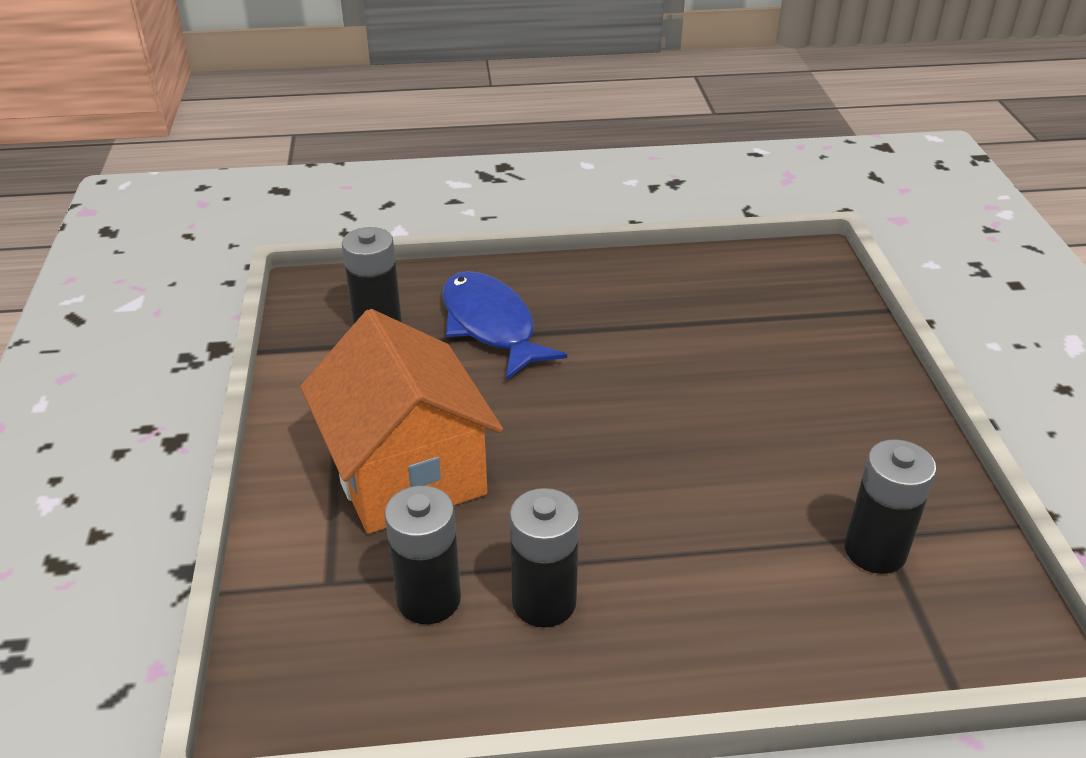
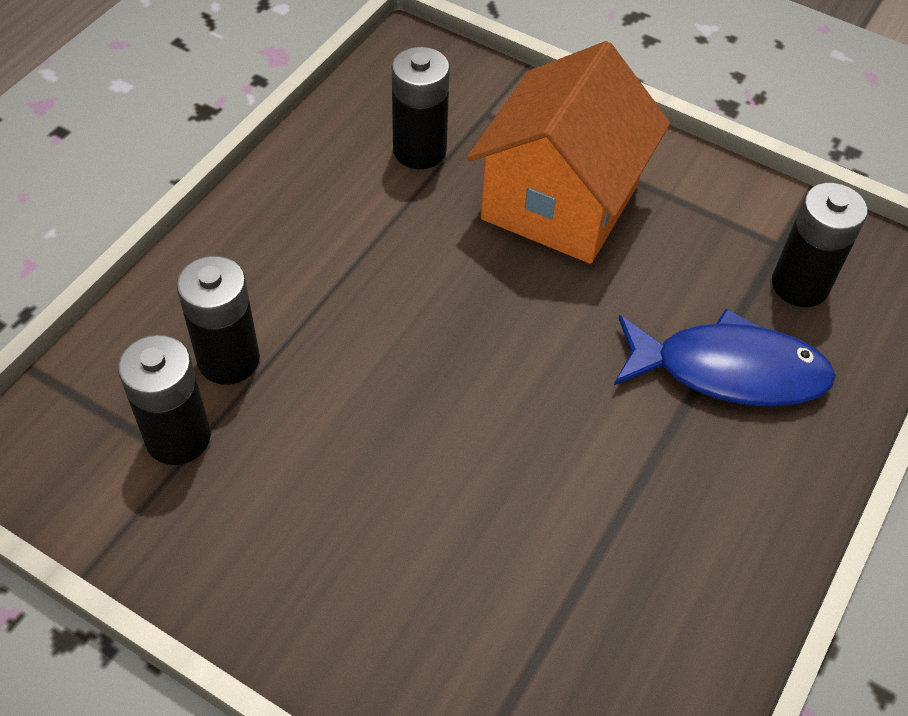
camera: 125 degrees right, 15 degrees up
(406, 472) = (560, 201): orange house -> orange house turned 75 degrees counterclockwise
(544, 602) = (354, 204): black battery -> black battery (228, 360)

